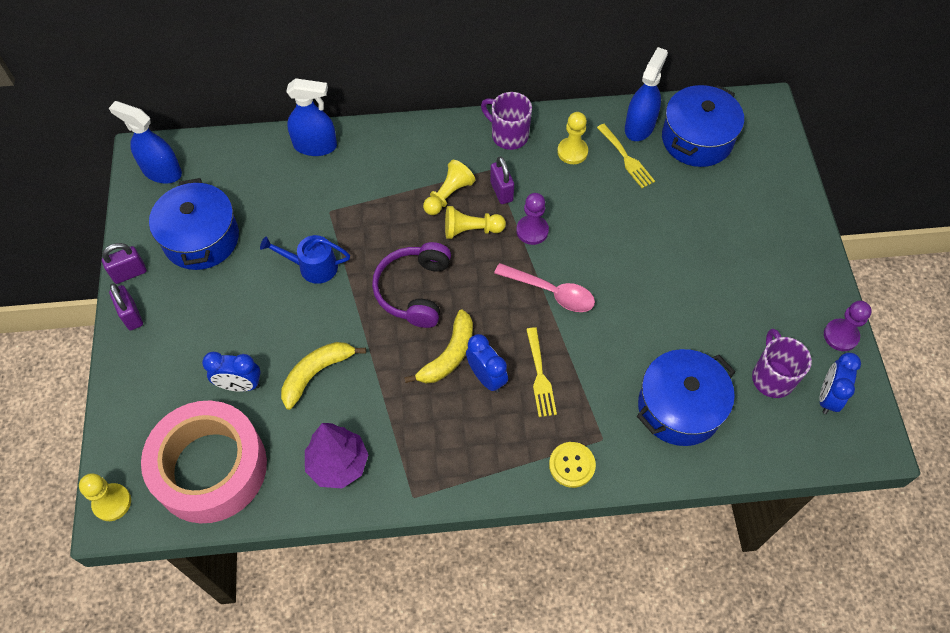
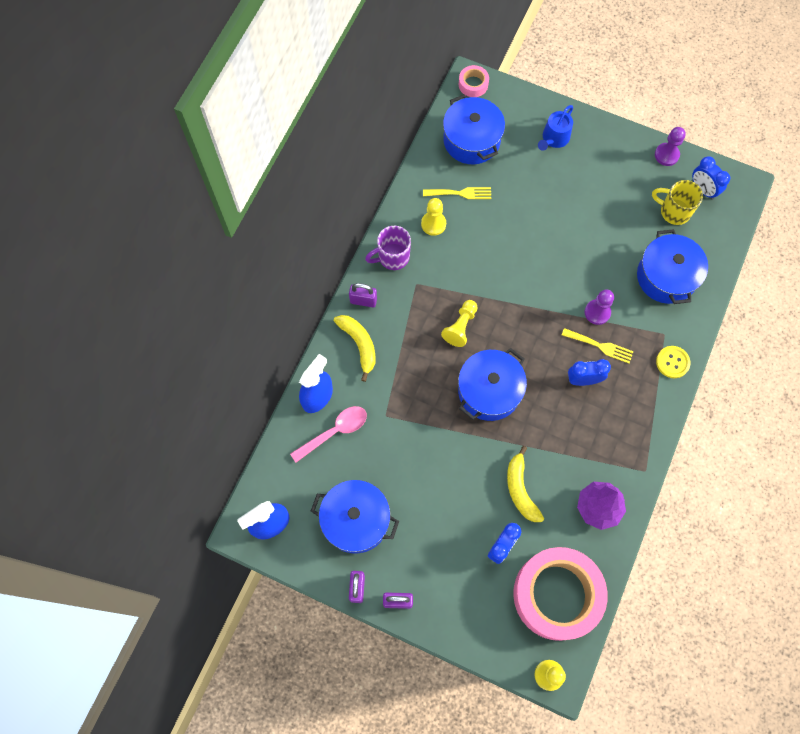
camera: 60 degrees left, 10 degrees up
(313, 266) = (429, 450): blue watering can -> blue watering can (554, 138)
(414, 290) = (489, 391): purple headphones -> blue pot
(448, 195) = (421, 326): yellow pawn -> none
(449, 355) = (553, 395): yellow banana -> yellow banana (359, 344)
(501, 191) = (439, 289): purple padlock -> purple padlock (363, 301)
(532, 231) = (485, 288): purple pawn -> purple pawn (597, 312)
(551, 292) = (541, 303): pink spoon -> pink spoon (335, 431)
(639, 126) = (438, 168): blue spray bottle -> none
(764, 110) = (473, 84): none -> pink tape
(772, 377) = (673, 211): purple mug -> yellow mug

